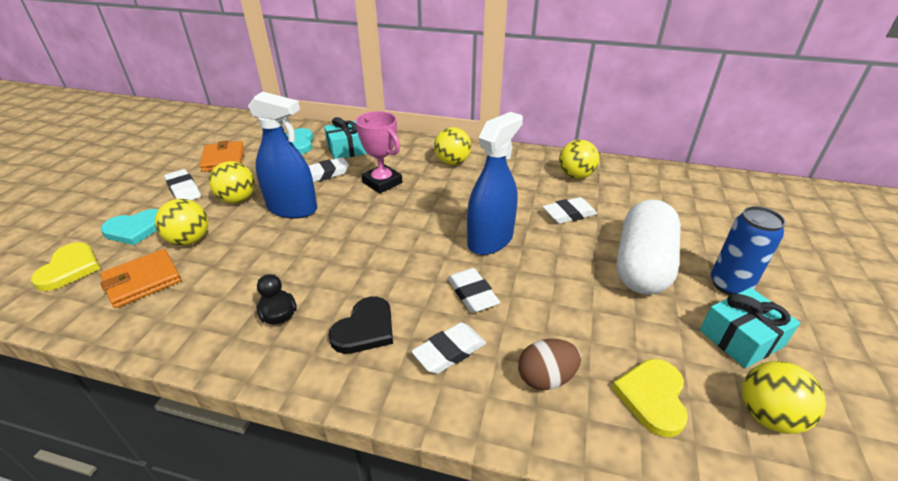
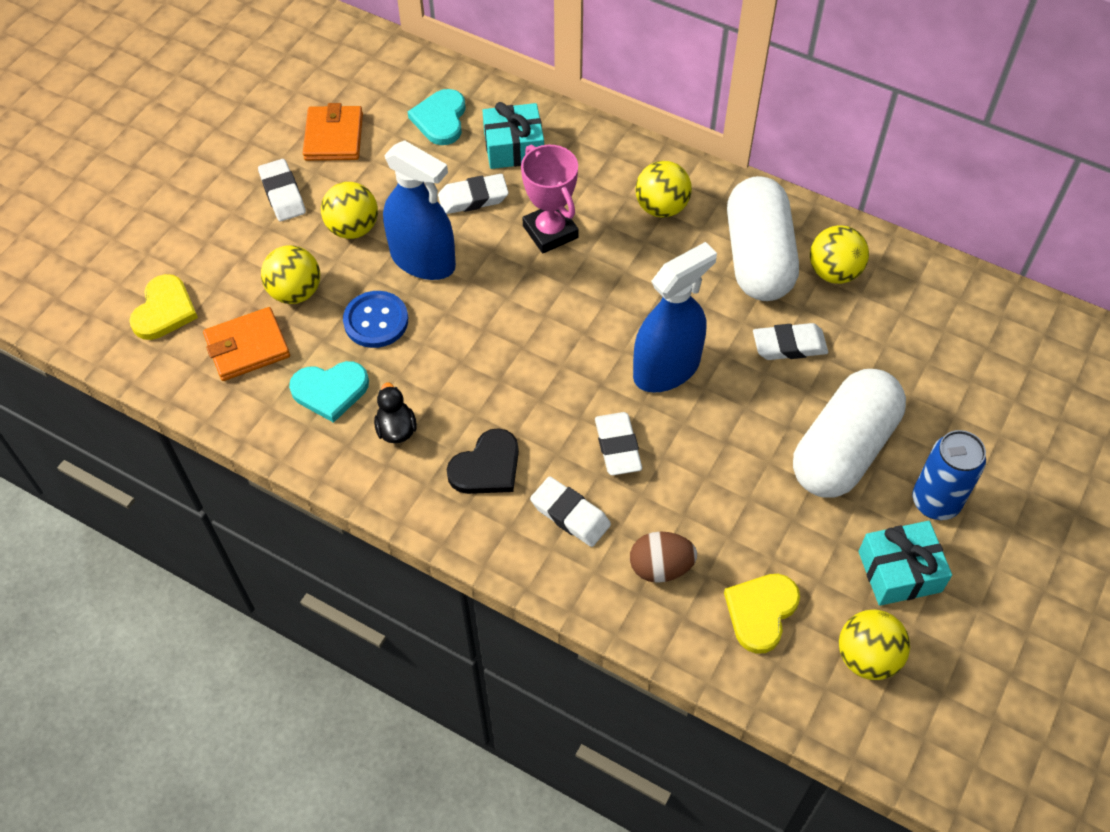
camera: 15 degrees right, 20 degrees up
(136, 229) = (230, 259): turquoise heart -> turquoise heart (330, 391)
(257, 247) = (376, 321): none -> blue button
(449, 351) = (570, 515): white eraser -> white eraser turned 60 degrees clockwise
(524, 176) = (758, 257): none -> white capsule

